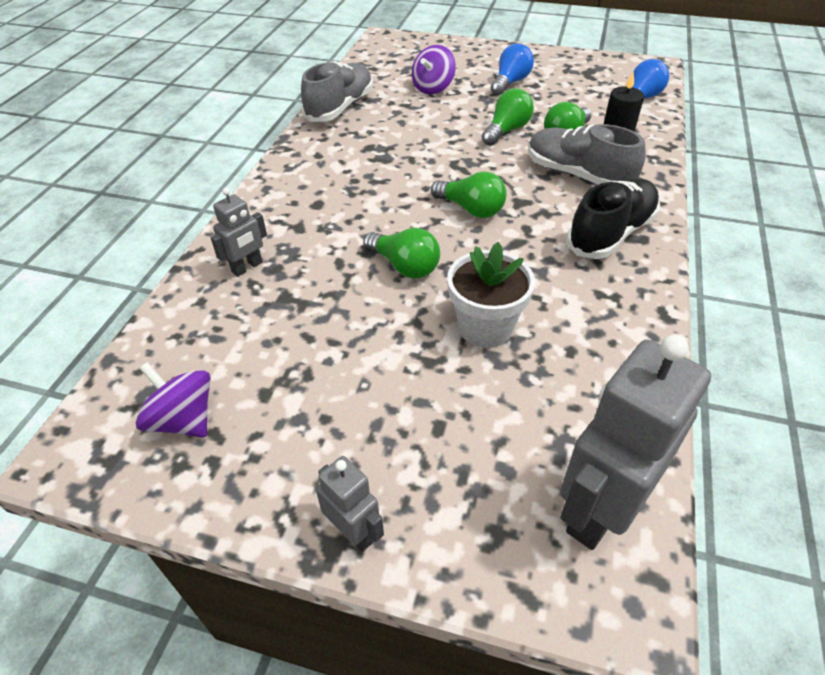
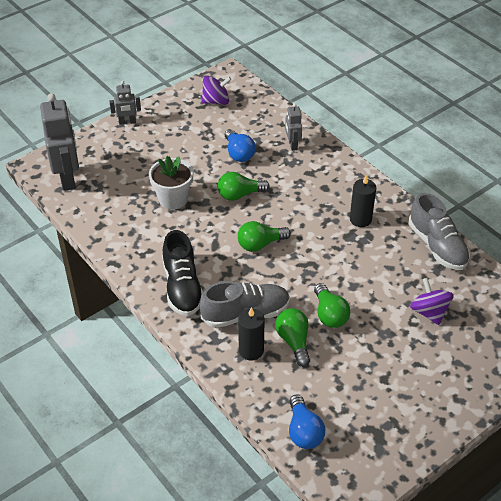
camera: 125 degrees right, 0 degrees up
(349, 160) = (360, 219): none -> black candle
(510, 82) = (401, 365): blue light bulb -> blue light bulb (238, 153)

